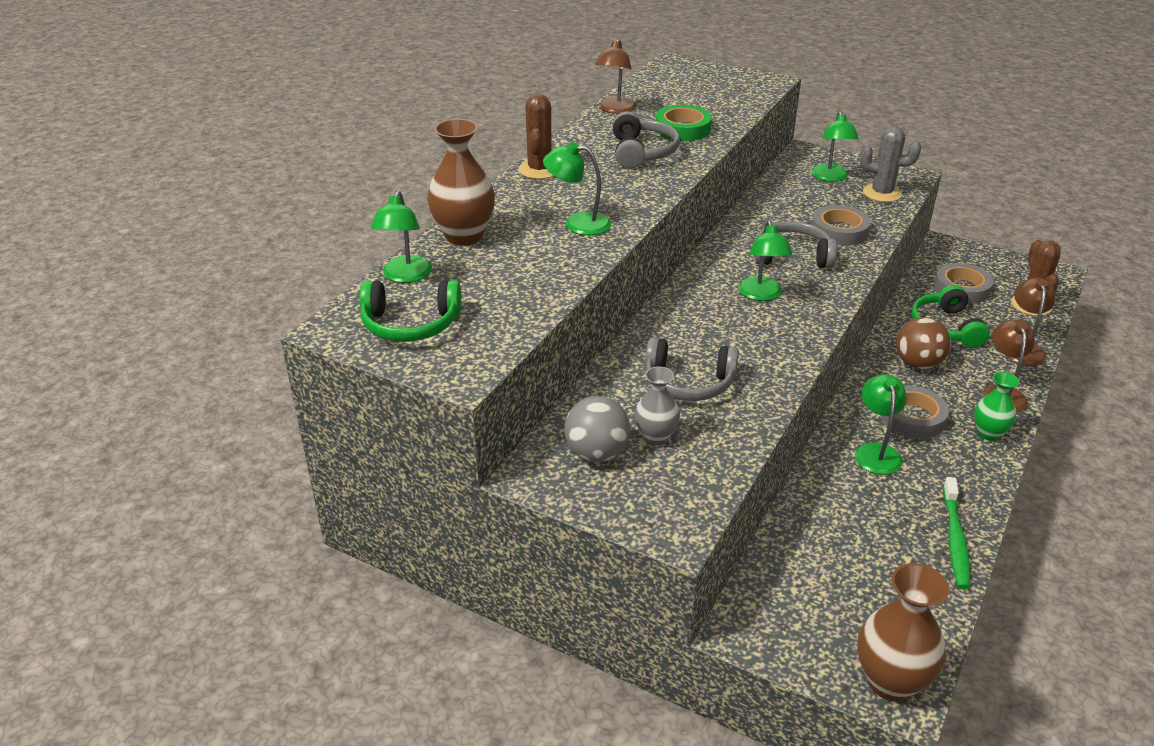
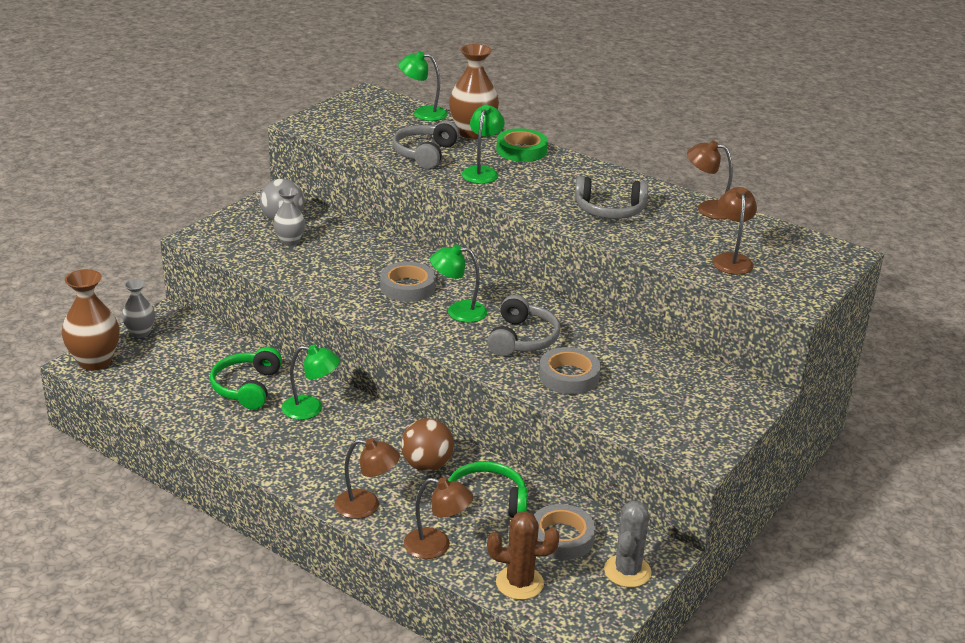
camera: 95 degrees right, 5 degrees down
(410, 324) = (363, 113): green headphones -> green headphones (246, 387)
(539, 170) = (578, 165): brown cactus -> none
(682, 129) = (662, 235): green tape -> green tape (521, 150)
(688, 383) = (345, 261): grey headphones -> grey headphones (424, 154)
(712, 102) = (731, 259): none -> brown lamp
(797, 649) = (140, 333): none -> grey vase
(830, 177) = (693, 397): green lamp -> none
(882, 193) = (653, 423): grey cactus -> grey cactus (627, 571)
(912, 417) = (348, 440): grey tape -> grey tape (407, 287)
(955, 539) = (198, 422): green toothbrush -> none
(989, 433) = (311, 478): green vase -> none

